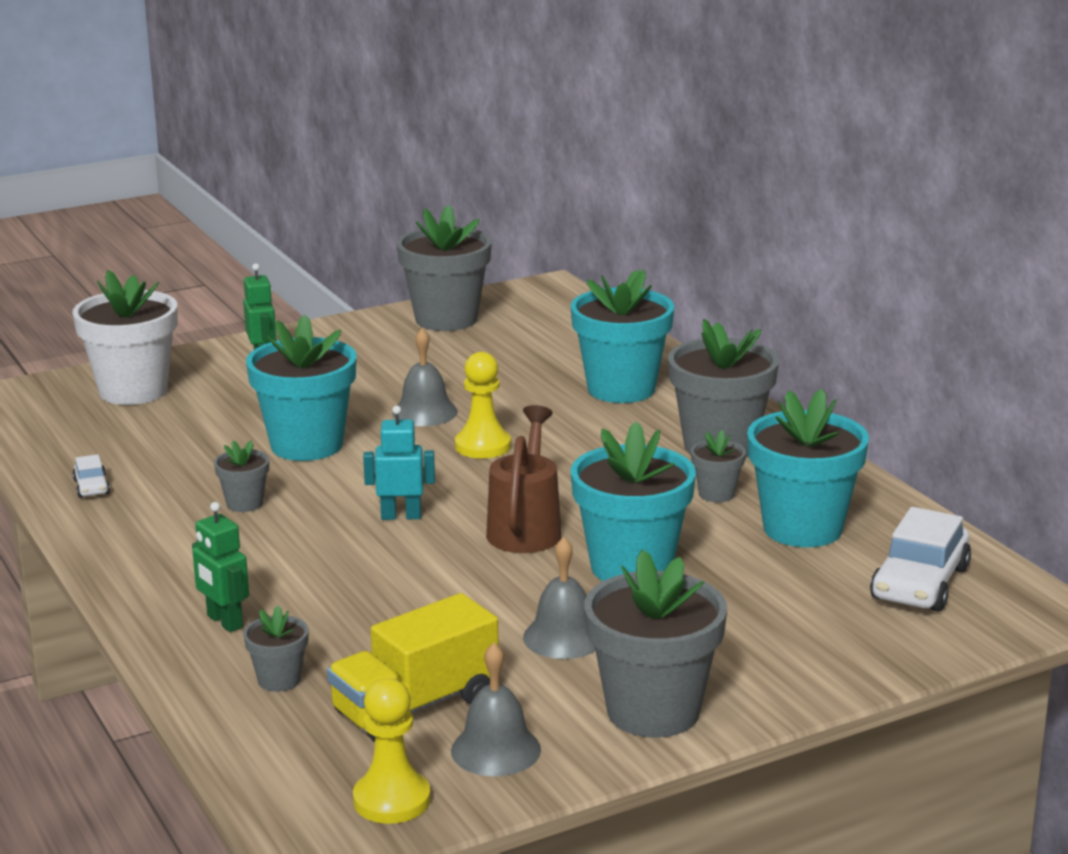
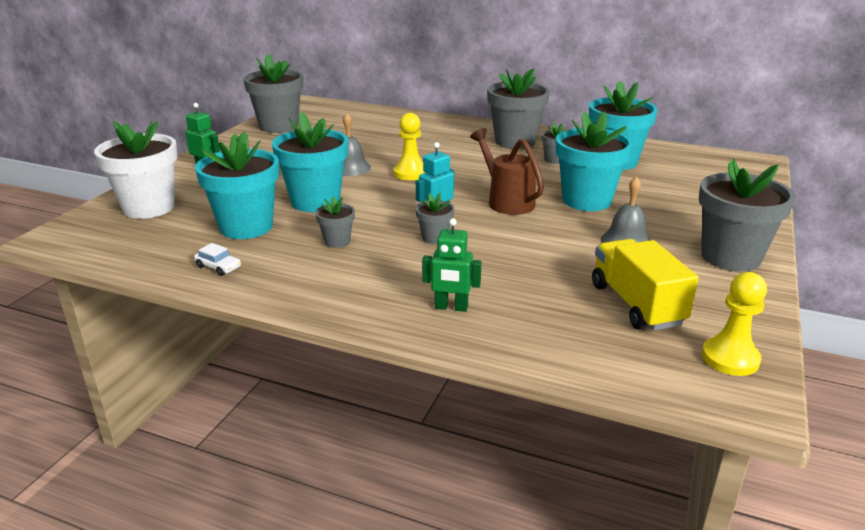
camera: 40 degrees left, 5 degrees up
(279, 680) = (545, 324): grey flower pot -> grey flower pot (434, 238)
(415, 706) = (636, 304): yellow truck -> yellow truck turned 150 degrees clockwise
(496, 750) = (714, 307): grey bell -> none
(621, 389) = (425, 132): turquoise flower pot -> turquoise flower pot (246, 227)
(920, 583) = (699, 167): white car -> none

